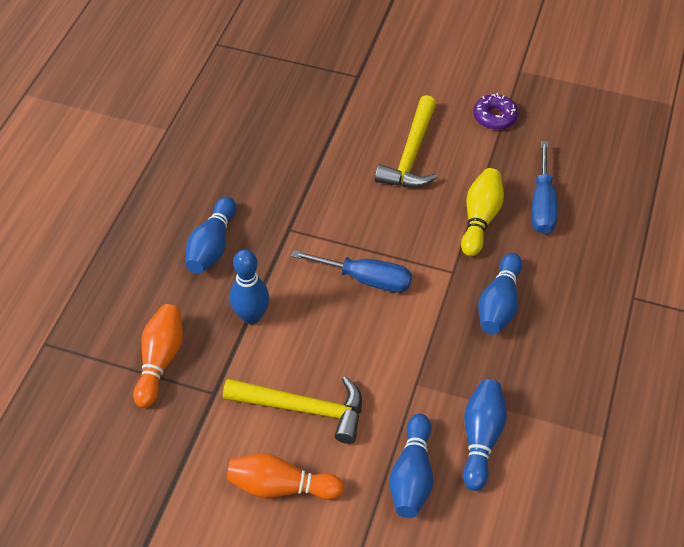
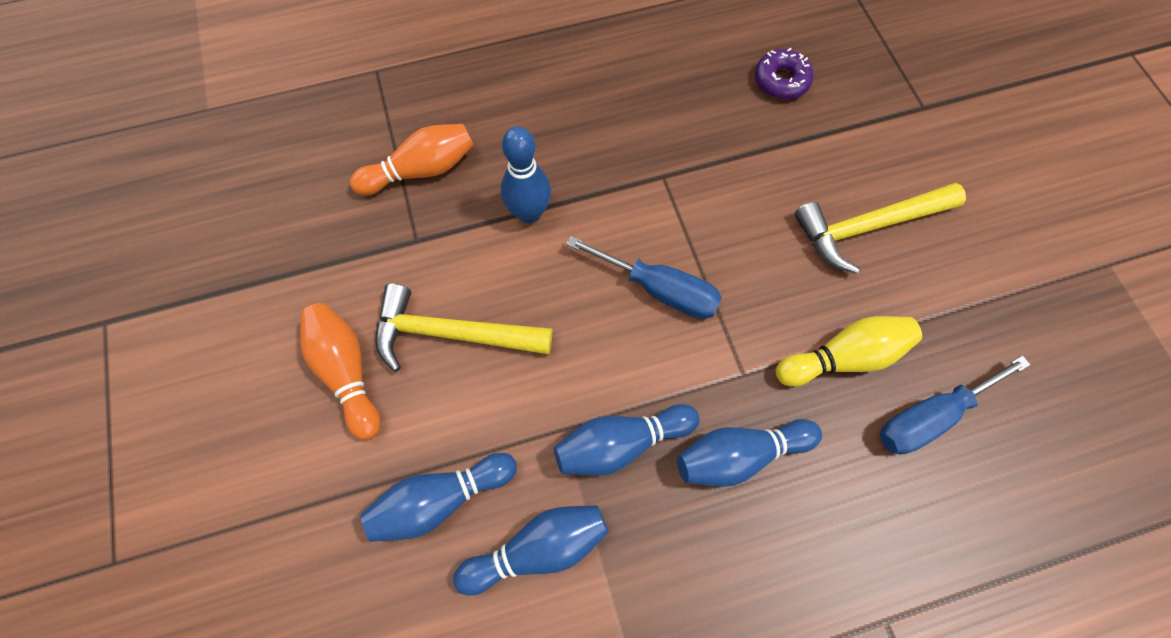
camera: 55 degrees right, 15 degrees up
(212, 246) = (586, 124): blue bowling pin -> blue bowling pin (621, 443)
(303, 408) = (452, 333): yellow hammer -> yellow hammer turned 120 degrees clockwise
(366, 279) = (659, 289): blue screwdriver -> blue screwdriver turned 45 degrees counterclockwise
(494, 117) = (1009, 280): purple donut -> purple donut (781, 81)

